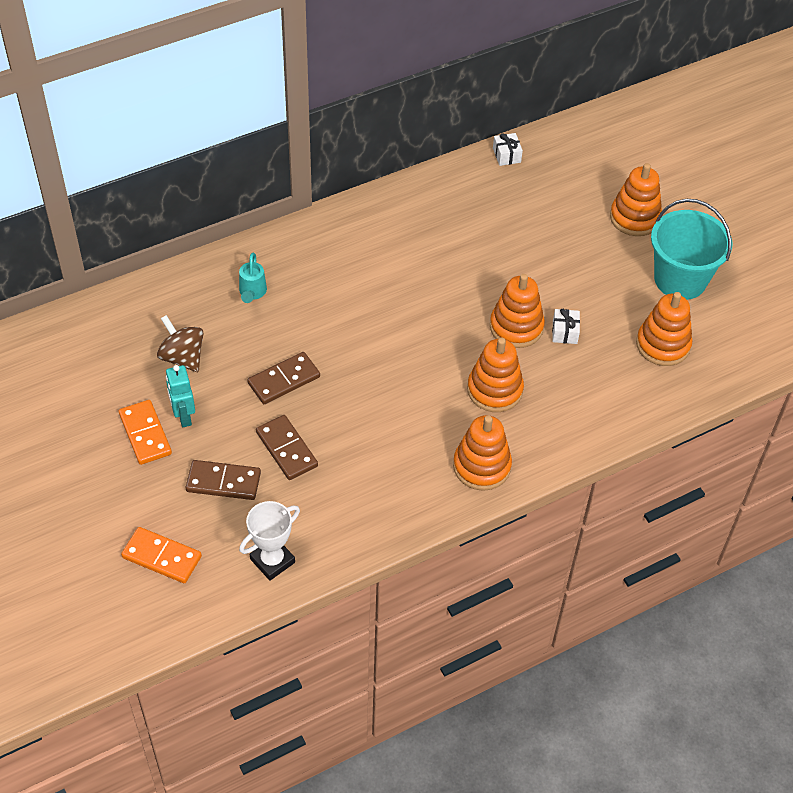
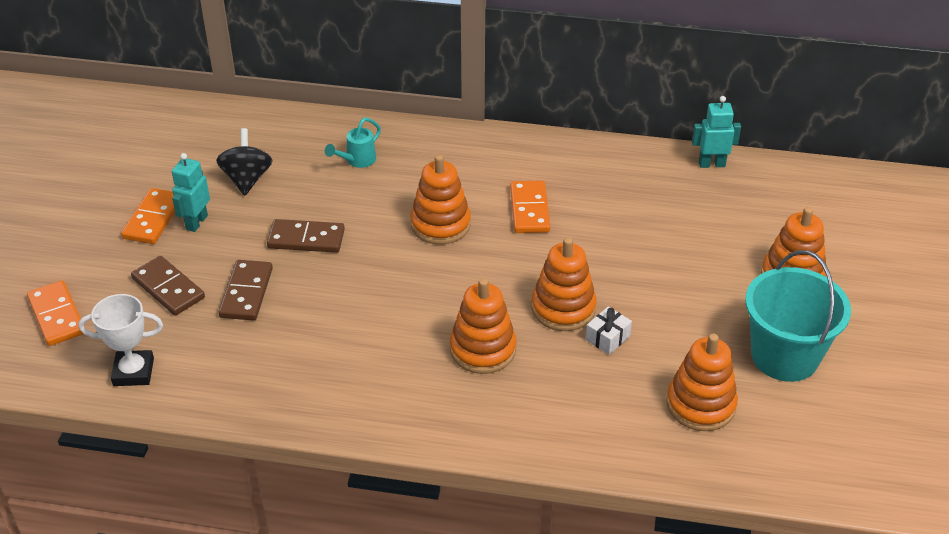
camera: 40 degrees right, 10 degrees down
(182, 357) = (247, 179): brown spinning top -> black spinning top
(419, 262) = (530, 209): none -> orange domino
(482, 466) = (397, 406): orange stacking toy -> orange stacking toy (440, 224)
(506, 155) = (711, 164): white gift -> turquoise robot

